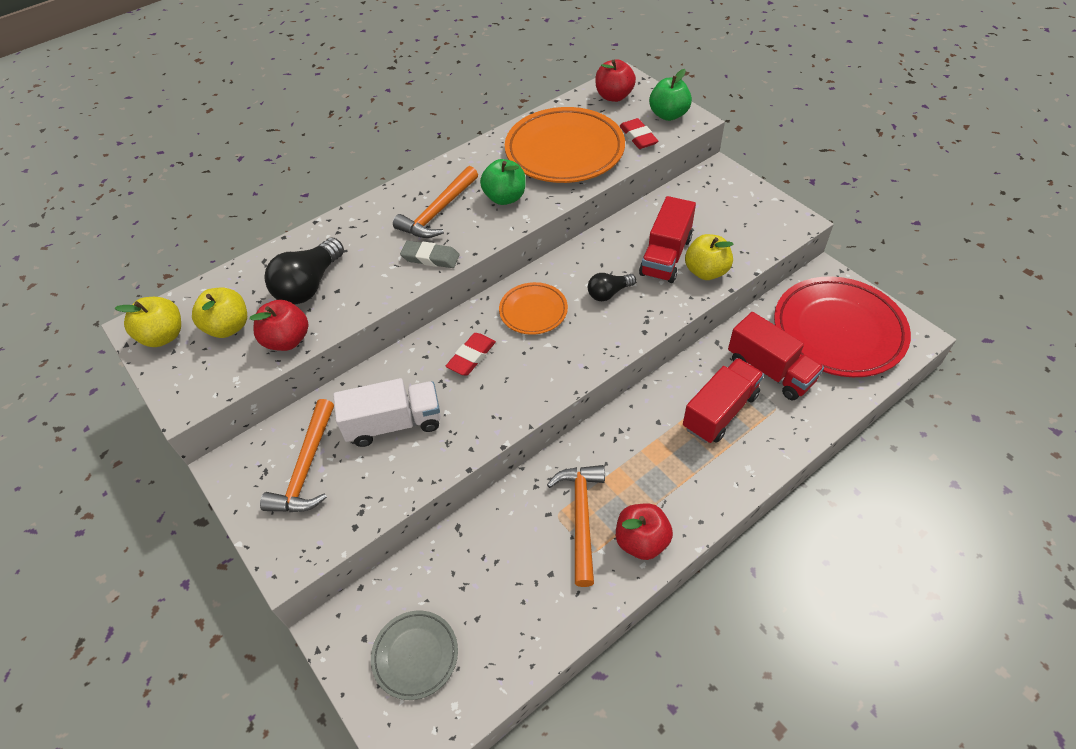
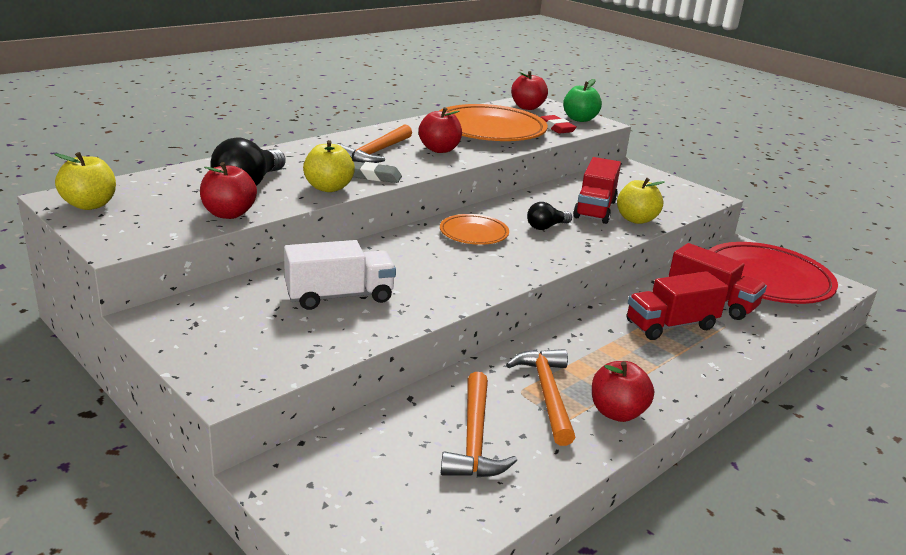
camera: 10 degrees left, 25 degrees down
(228, 327) = (163, 203): yellow apple -> yellow apple (328, 188)
(306, 468) = (243, 322): orange hammer -> orange hammer (474, 439)
(415, 656) = (375, 499): grey plate -> none
(471, 356) = (416, 258): red eraser -> none
(505, 198) = (439, 149): green apple -> red apple
(720, 411) = (671, 325): red truck -> red truck turned 150 degrees counterclockwise

